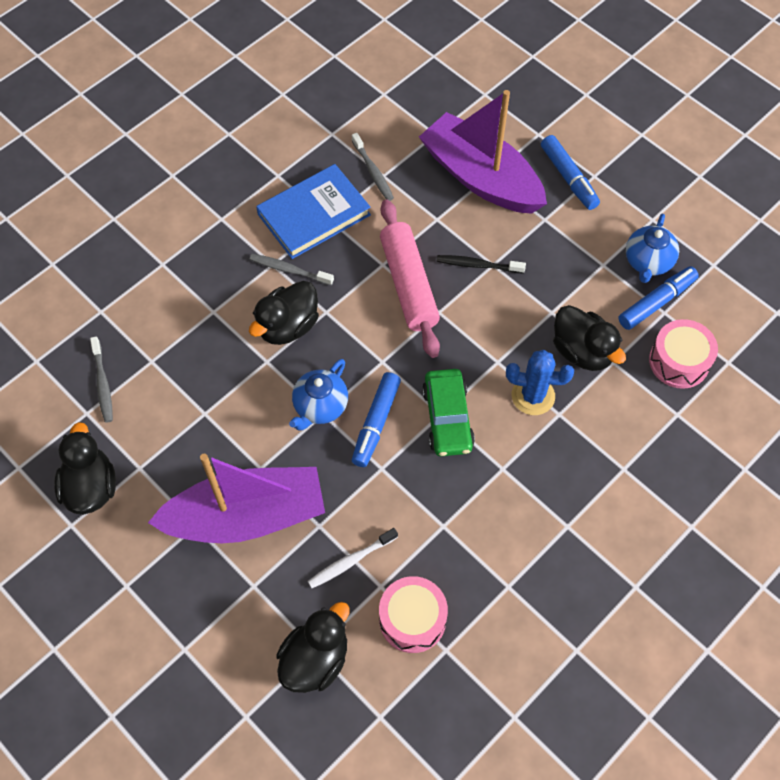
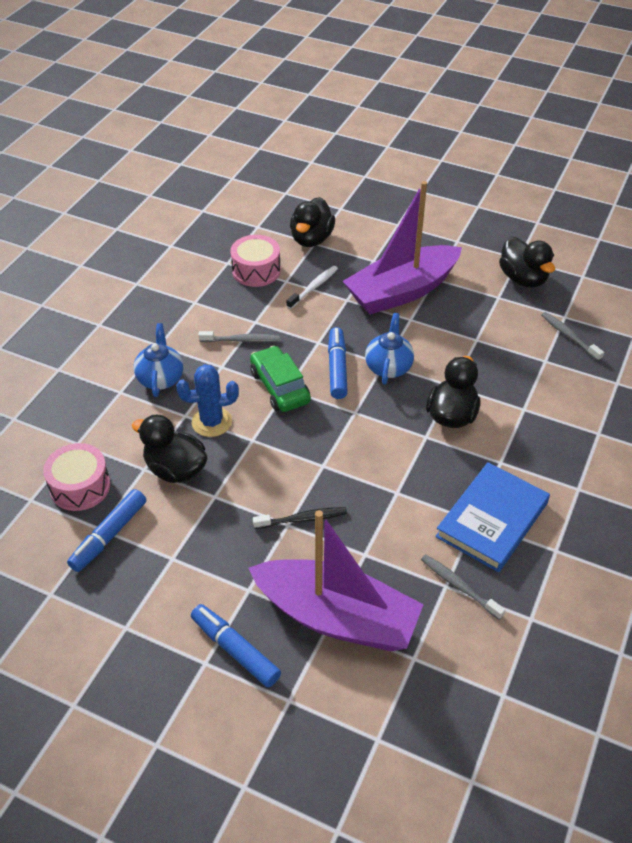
camera: 160 degrees right, 15 degrees down
(289, 270) = (481, 461): grey toothbrush -> grey toothbrush (241, 340)
(408, 284) = (362, 481): pink rolling pin -> none
(648, 262) = (124, 575): blue teapot -> blue teapot (160, 378)

